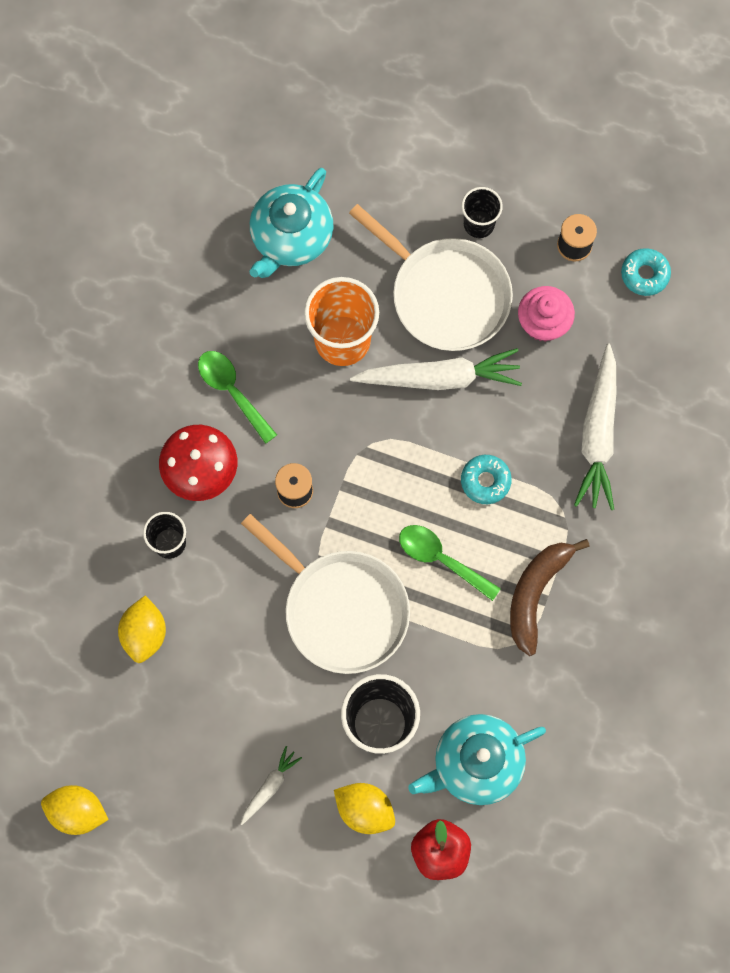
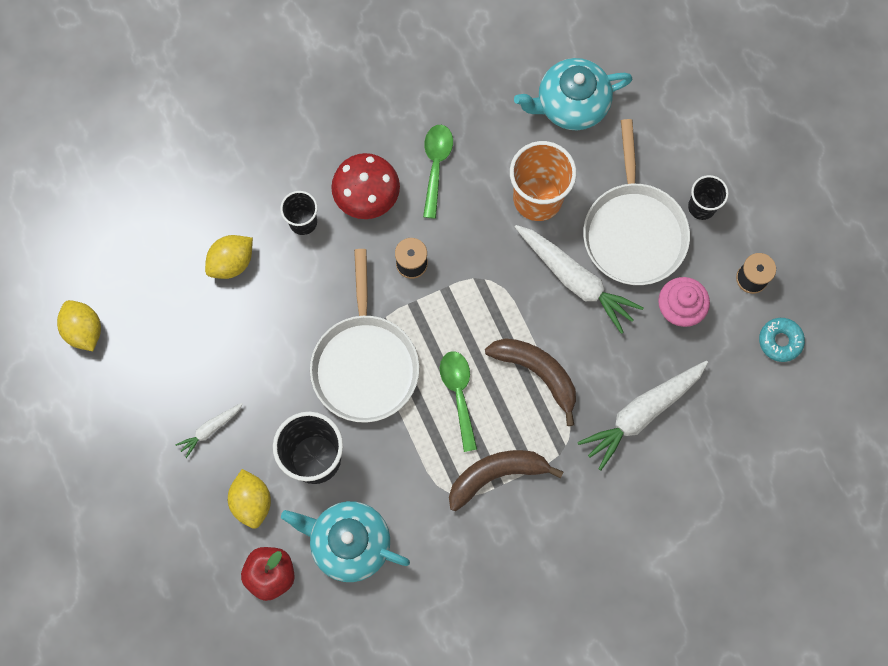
camera: 45 degrees right, 0 degrees up
(270, 786) = (210, 429): white carrot -> white carrot turned 150 degrees clockwise
(485, 481) = (537, 373): turquoise donut -> brown banana

